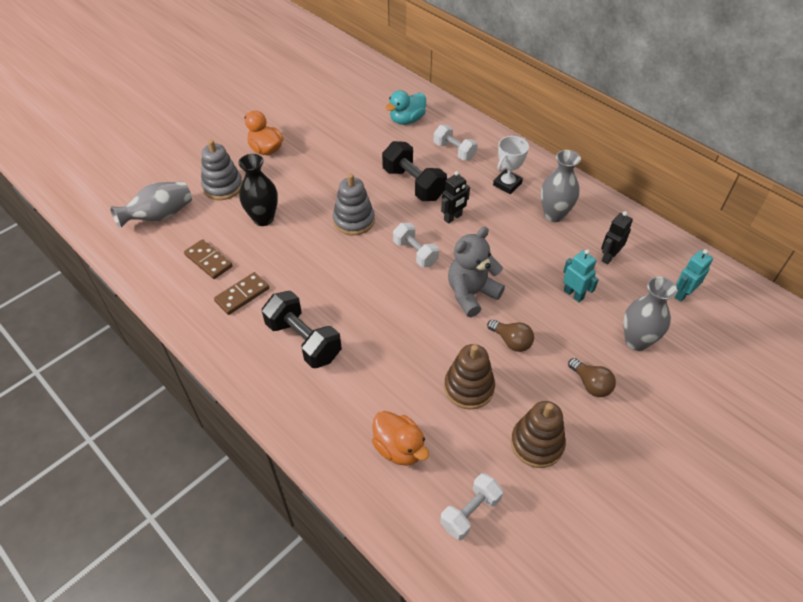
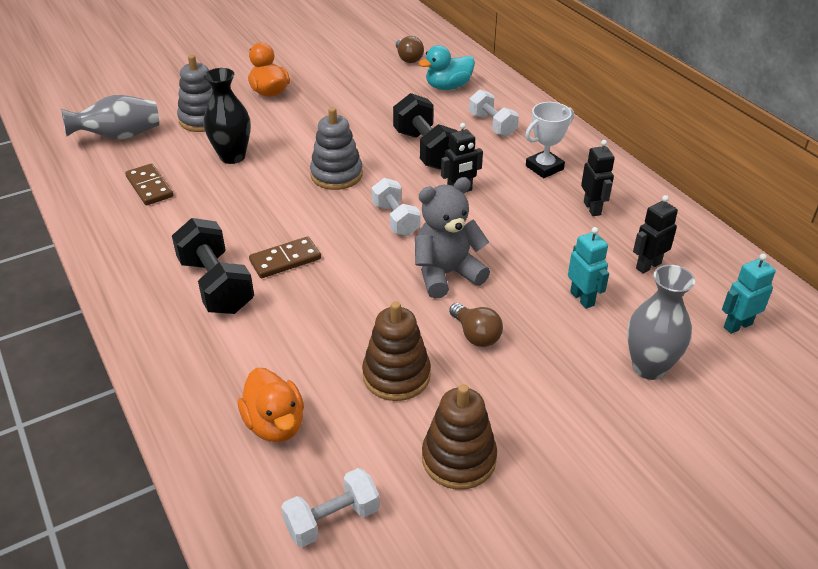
camera: 15 degrees right, 10 degrees down
(242, 295) = (169, 226): brown domino -> brown domino (285, 260)
(554, 215) = (592, 208): grey vase -> black robot
(590, 384) = (563, 405): brown light bulb -> brown light bulb (408, 58)

